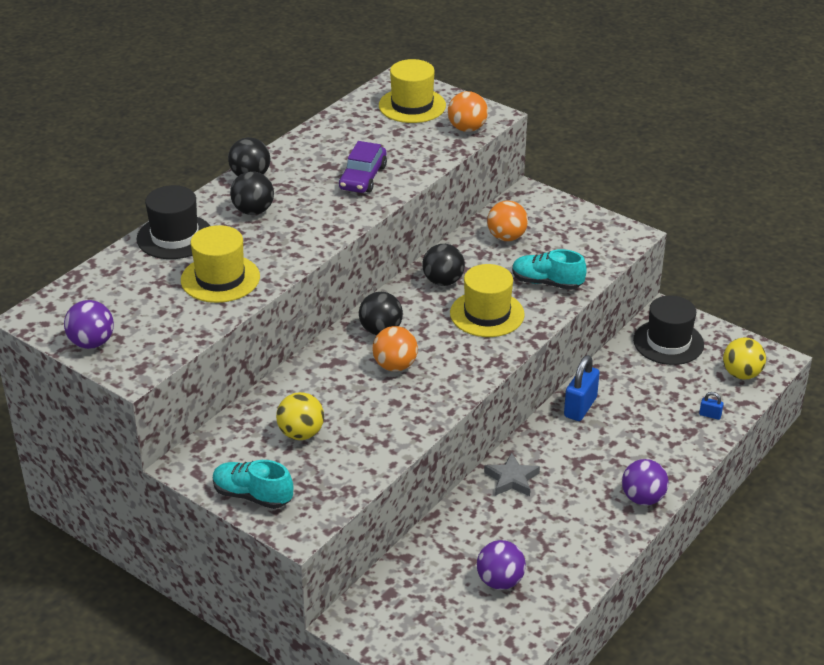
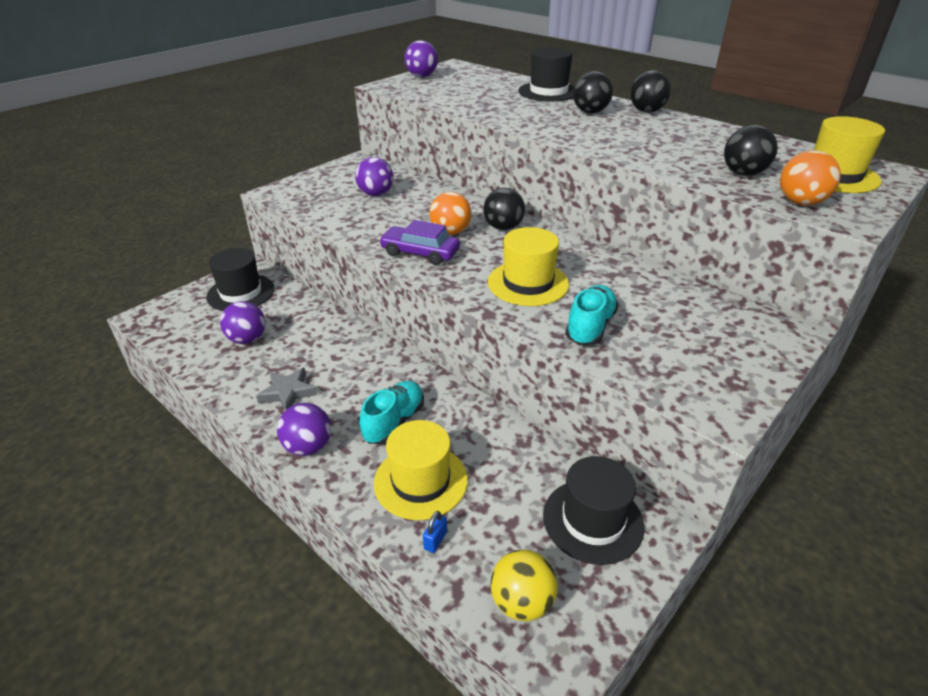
camera: 95 degrees right, 0 degrees up
(220, 279) = (491, 103): yellow hat -> yellow hat (420, 481)
(252, 495) = (317, 178): turquoise shoe -> turquoise shoe (394, 422)
(301, 433) = (376, 194): yellow ball -> purple ball
(363, 177) = (661, 150): purple car -> purple car (420, 253)
(406, 614) = (241, 293): none -> black hat
(443, 281) = (584, 261): black ball -> black ball (743, 173)
(506, 237) = (680, 306): orange ball -> none
(511, 479) = (368, 356): grey star -> grey star (288, 392)
(580, 407) = (466, 415): blue padlock -> none

